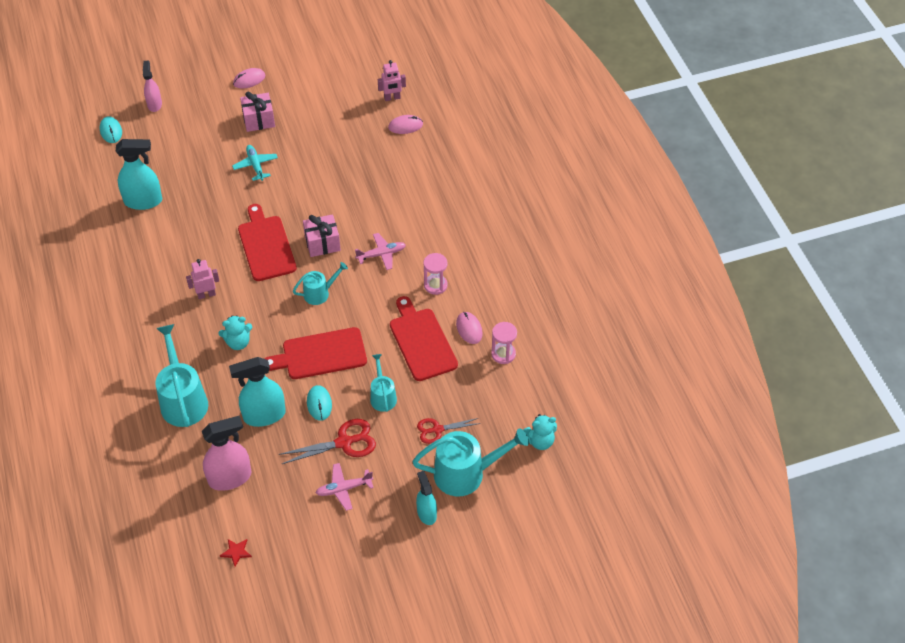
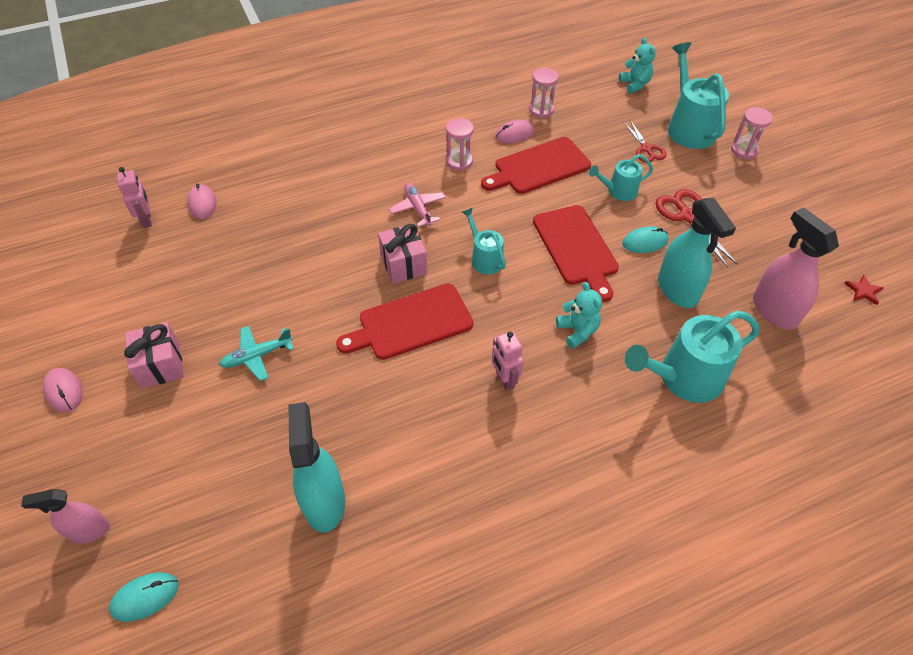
camera: 95 degrees left, 0 degrees up
(344, 489) = (744, 211): pink plane -> none
(426, 513) = (744, 150): turquoise spray bottle -> pink hourglass

